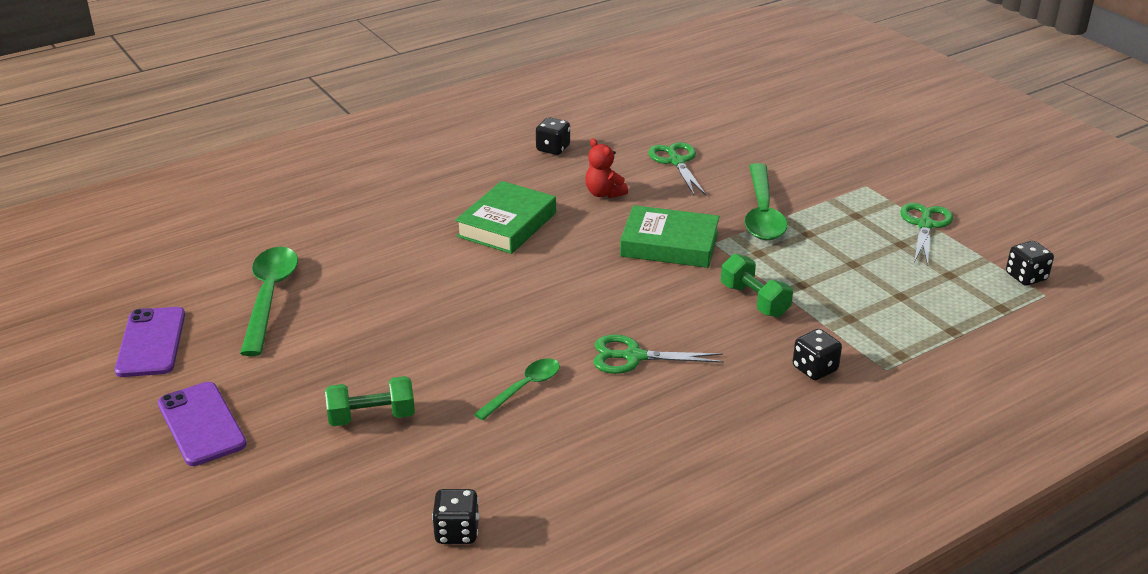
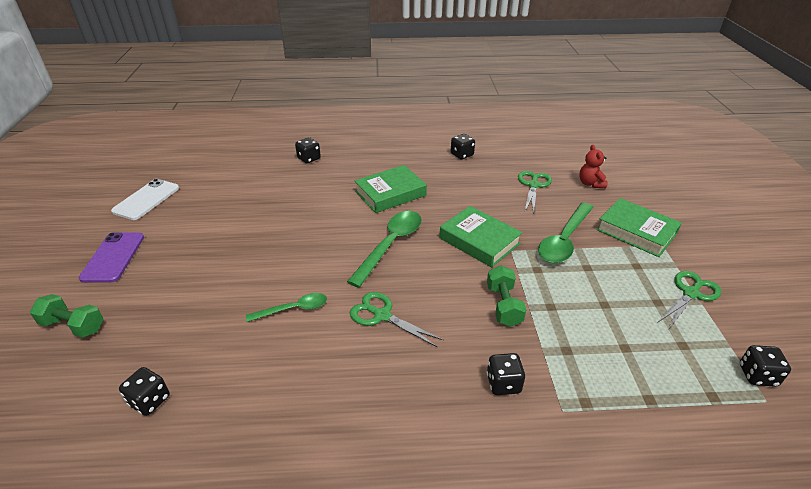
camera: 30 degrees right, 5 degrees up
(151, 342) = (146, 199): purple phone -> white phone
(269, 297) = (225, 194): green spoon -> green spoon (390, 245)
(341, 214) = (309, 159): none -> black dice
(372, 417) = (193, 291): green dumbbell -> green dumbbell (73, 326)
(604, 193) = (467, 192): red teddy bear -> red teddy bear (590, 183)
(830, 180) = (636, 231): none -> green book

